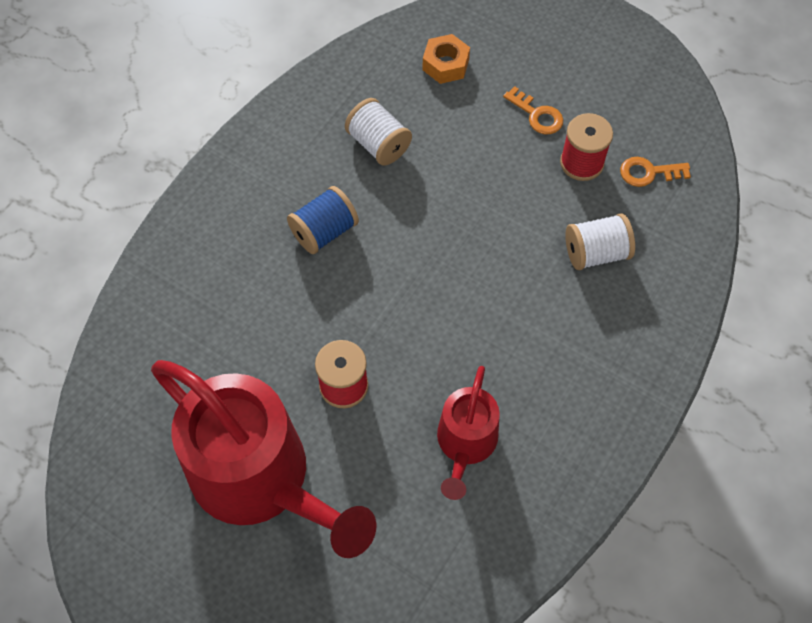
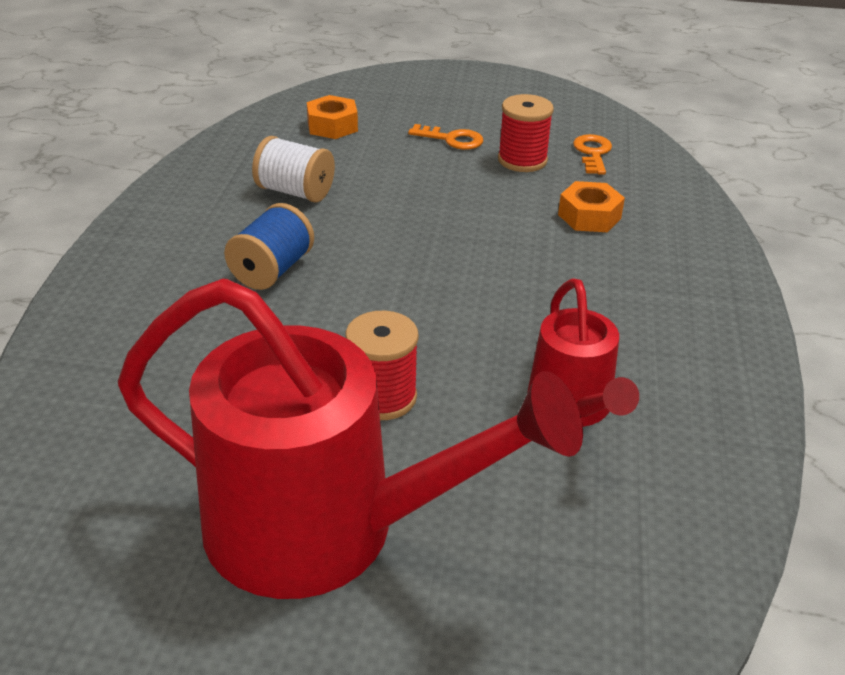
camera: 25 degrees left, 25 degrees down
(596, 253) = (589, 216): white spool -> orange nut
(648, 172) = (592, 153): orange key -> orange key turned 120 degrees clockwise

